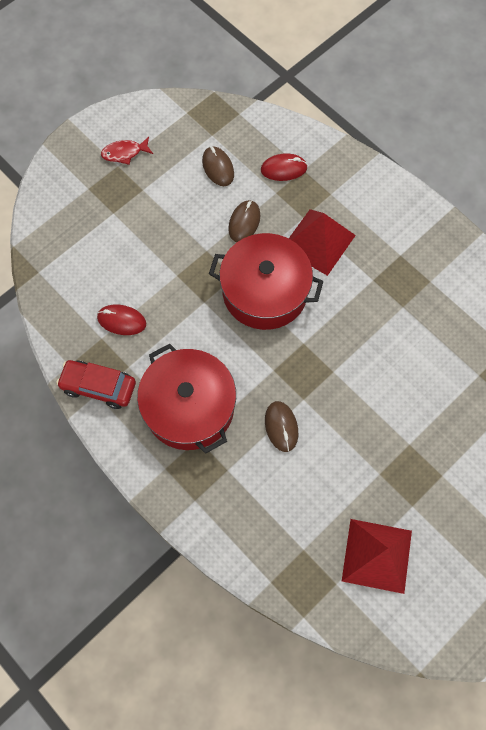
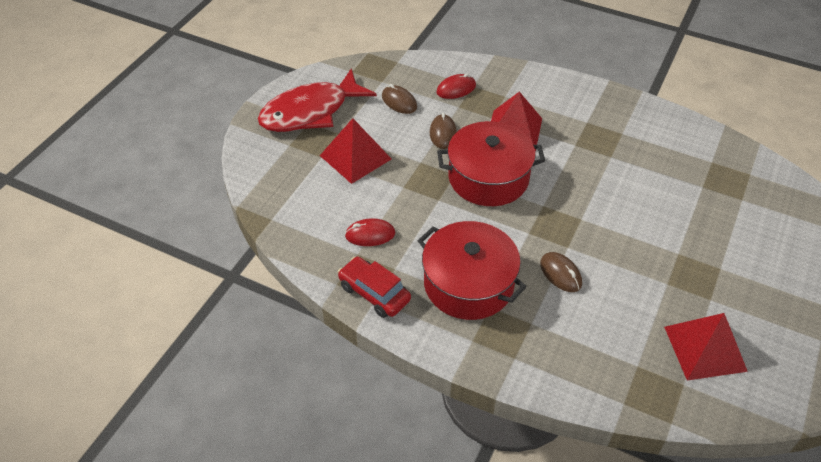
camera: 20 degrees left, 20 degrees down
(98, 387) = (374, 293): red car -> red car turned 45 degrees clockwise
(124, 153) = (310, 112): red fish -> red fish, size x2.47
(145, 224) = (355, 157): none -> red pyramid

